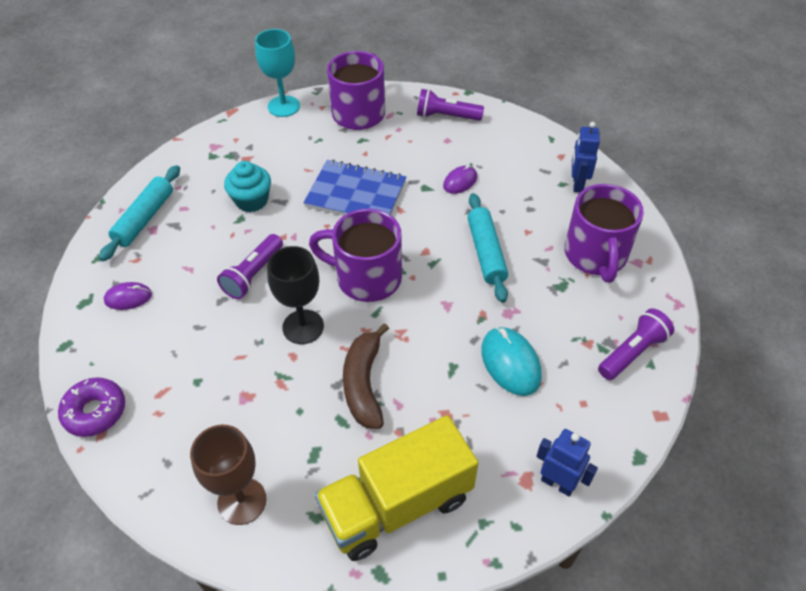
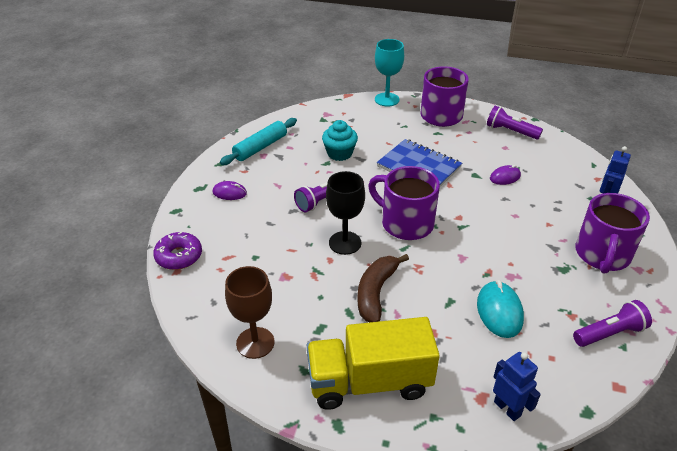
camera: 20 degrees right, 10 degrees down
(486, 252) = (508, 230): turquoise rolling pin -> none

